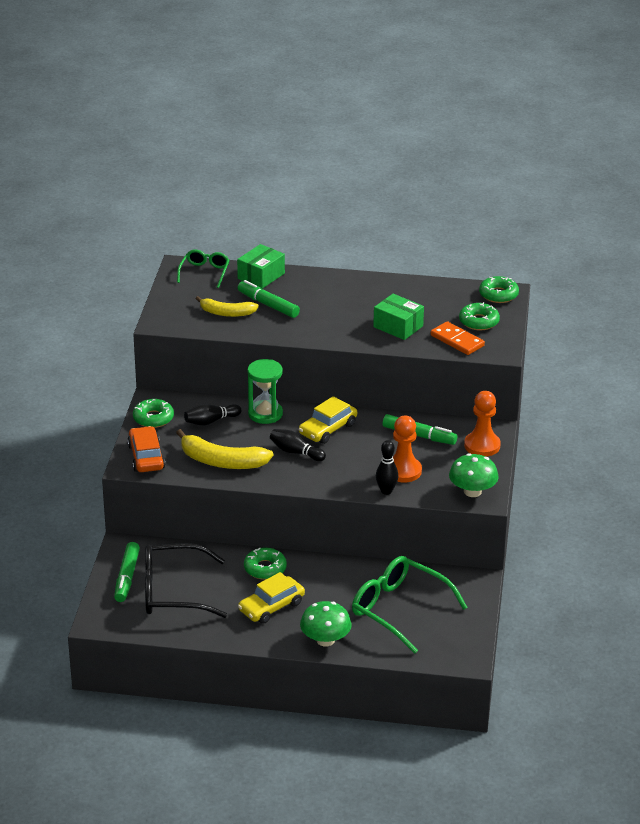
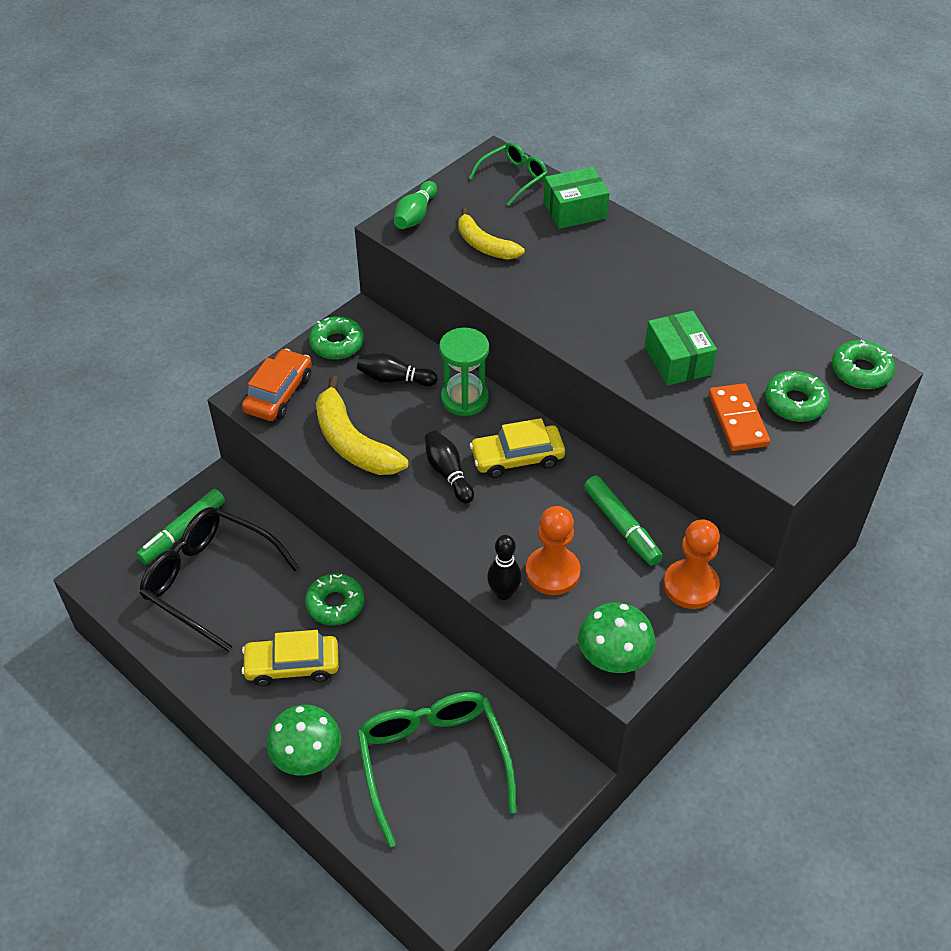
camera: 35 degrees right, 15 degrees up
(166, 313) = (415, 215): none -> green bowling pin
(268, 305) = (544, 255): green marker -> none

